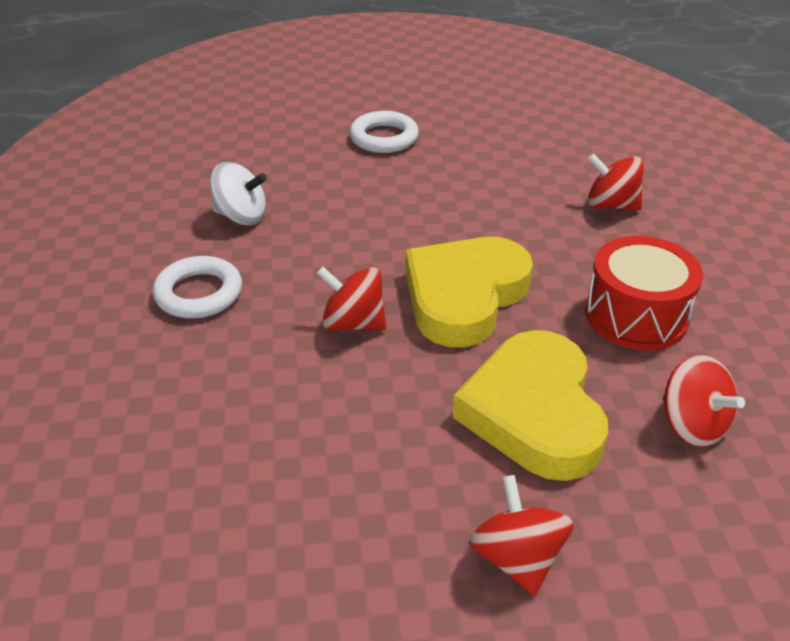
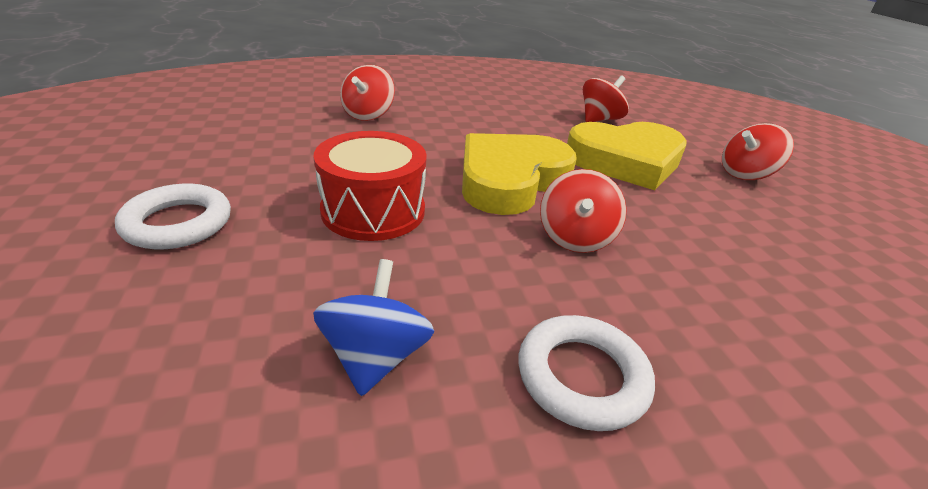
camera: 100 degrees left, 5 degrees down
(241, 216) = (376, 356): white spinning top -> blue spinning top
(464, 296) = (511, 180): yellow heart -> yellow heart turned 105 degrees clockwise
(636, 315) = (508, 122): red drum -> red drum (373, 210)

